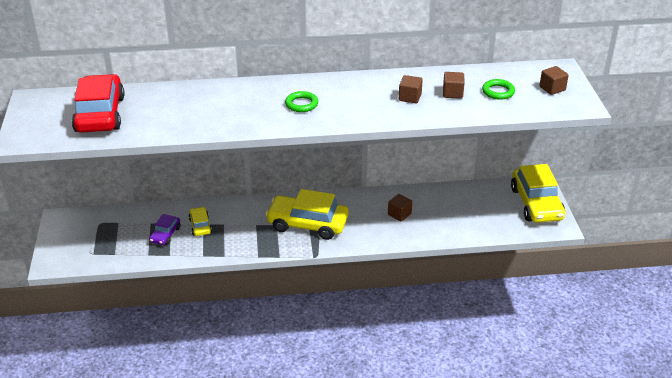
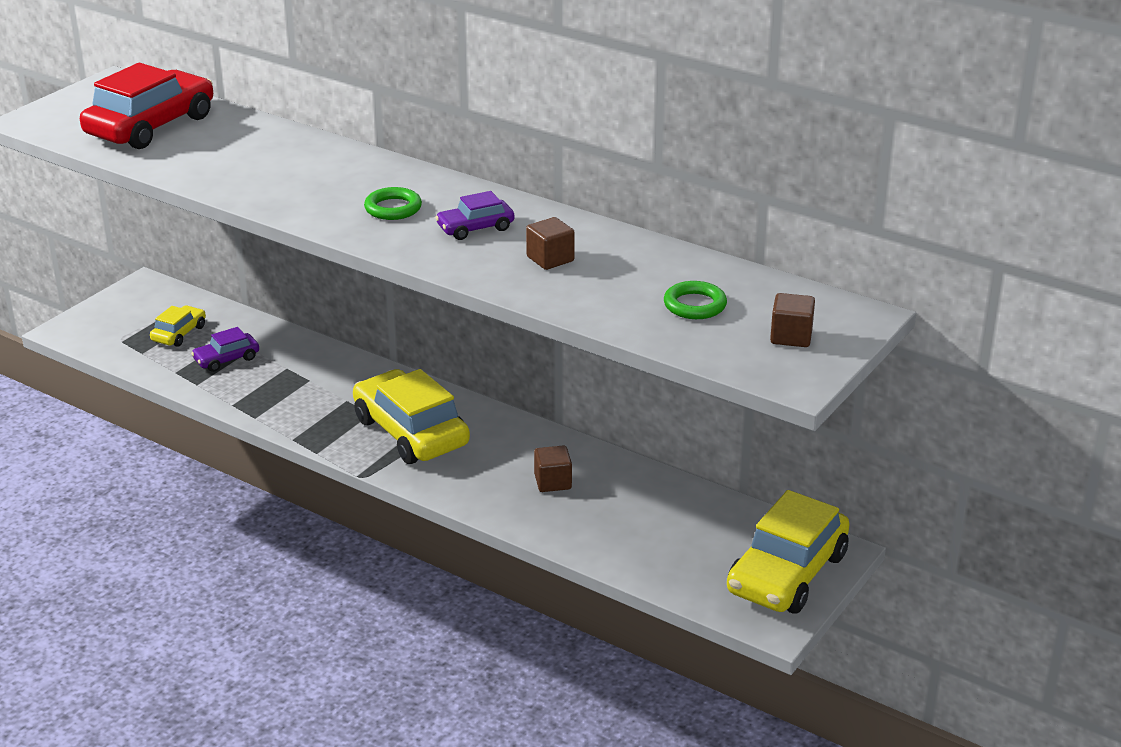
camera: 40 degrees right, 5 degrees down
(200, 226) = (279, 369): yellow car -> yellow car (179, 333)
(354, 97) = (475, 228): none -> purple car
(452, 93) = (622, 279): brown cube -> none

